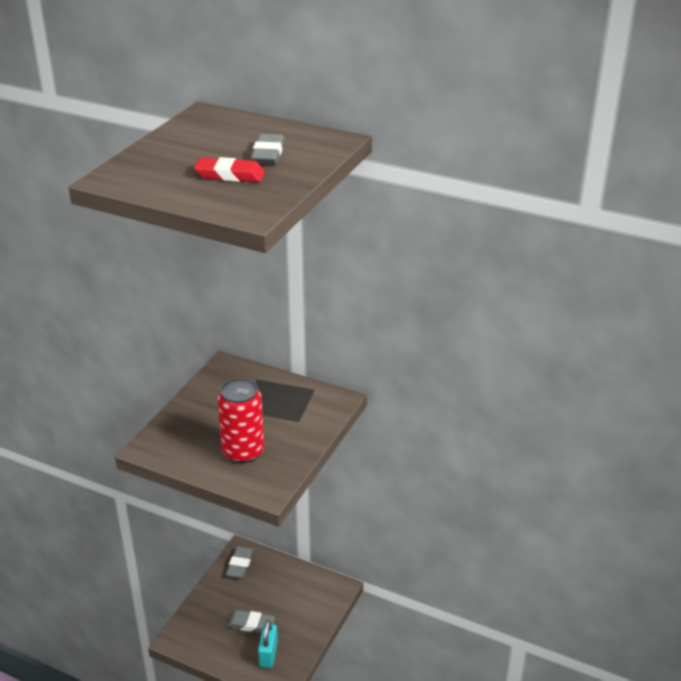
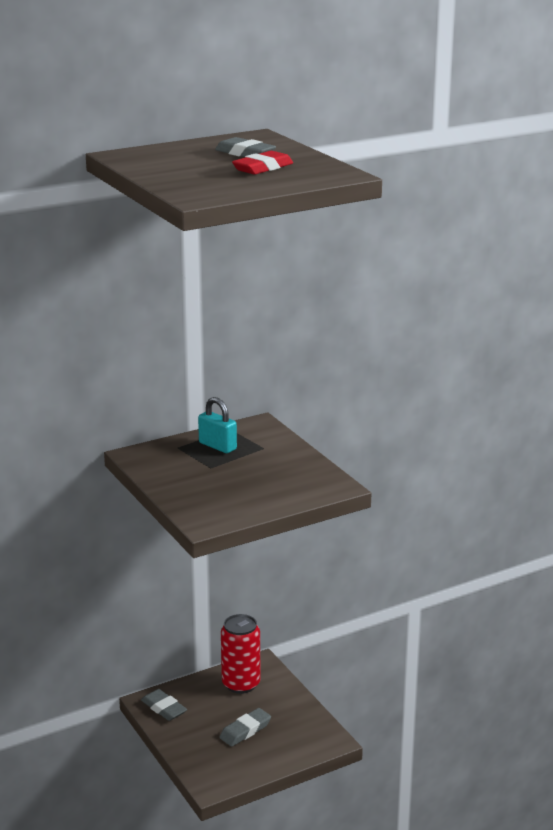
camera: 55 degrees left, 10 degrees down
(243, 451) = (271, 482): red can -> red can (241, 684)
(268, 654) = (292, 734): turquoise padlock -> turquoise padlock (217, 446)

